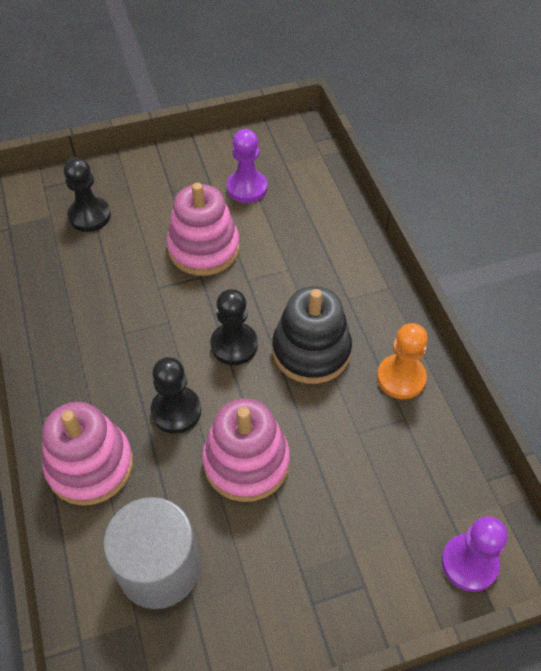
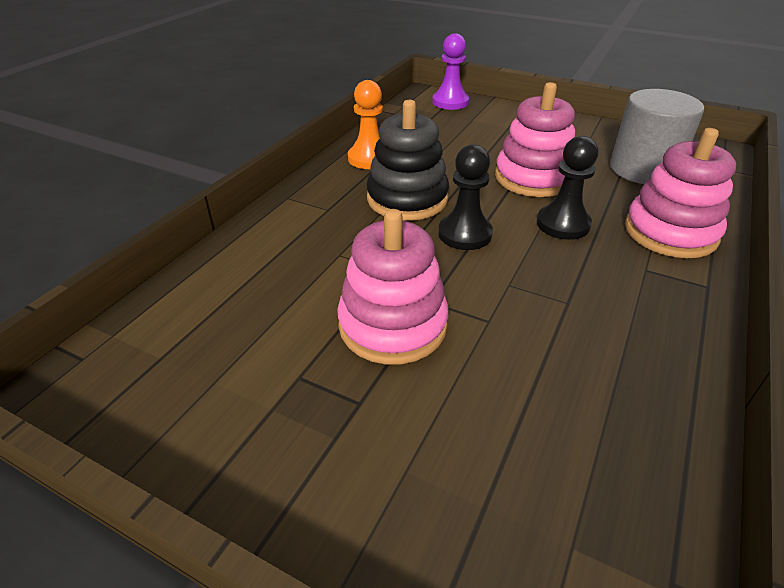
camera: 135 degrees left, 15 degrees down
(89, 216) = (500, 487): black pawn -> none
(247, 188) = (249, 359): purple pawn -> none

